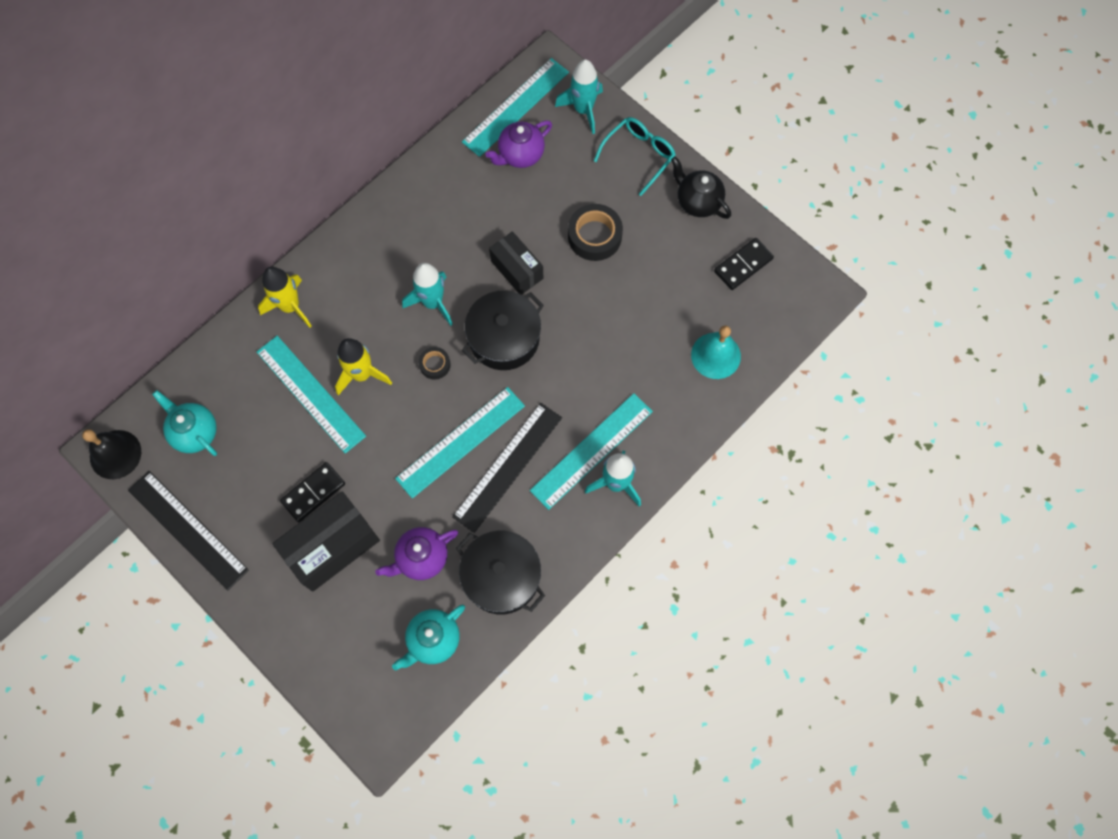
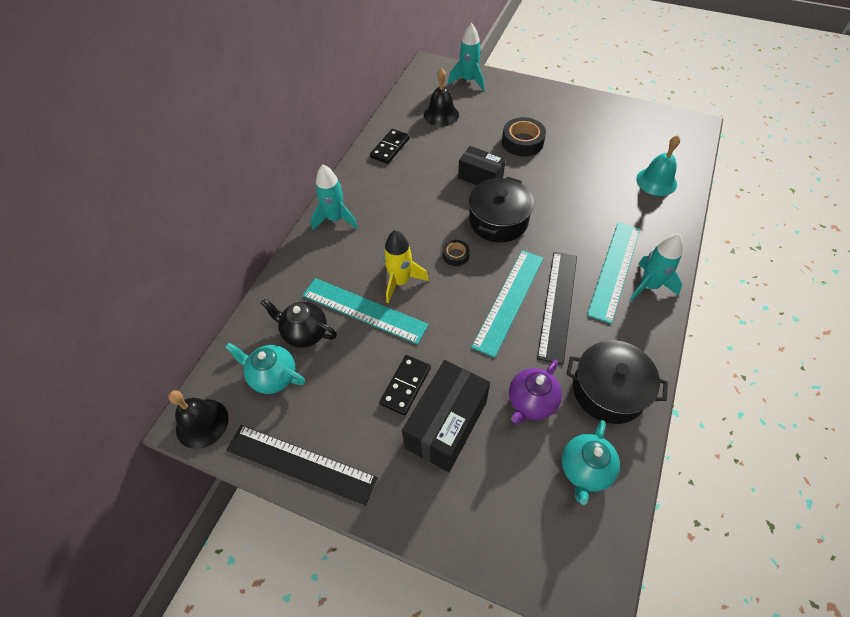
camera: 20 degrees left, 15 degrees down
(290, 306) = (316, 255): yellow rocket -> none
(433, 303) = (430, 216): turquoise rocket -> turquoise rocket (335, 219)
(515, 107) = (422, 92): turquoise ruler -> none
(520, 155) = (441, 115): purple teapot -> black bell
(639, 155) = (521, 92): turquoise glasses -> none
(698, 202) = (577, 104): black teapot -> black teapot (305, 333)
(743, 265) = (633, 127): black domino -> black domino (390, 148)

